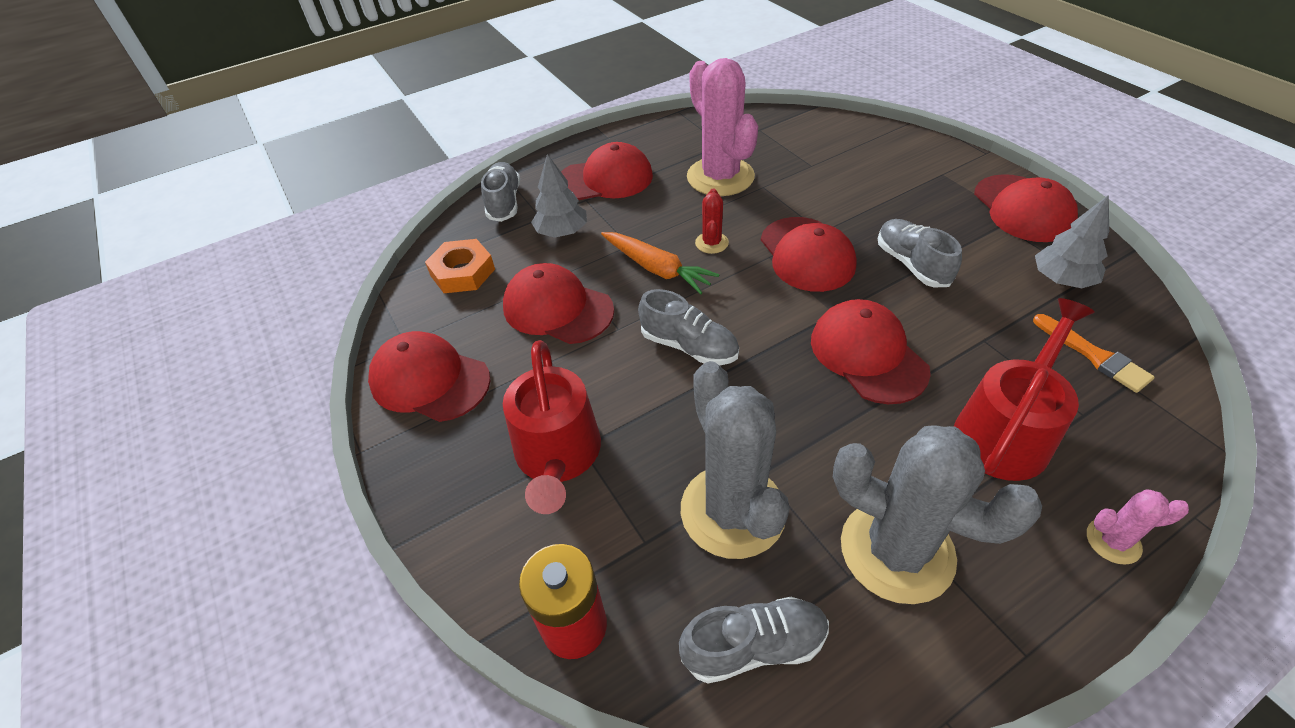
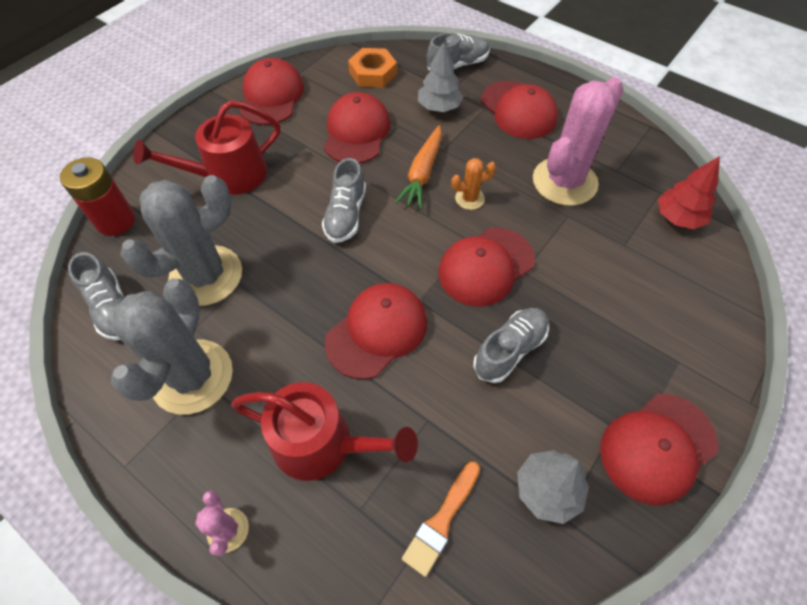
camera: 65 degrees right, 10 degrees up
(711, 243) = (469, 198): red cactus -> orange cactus
(793, 129) = (678, 218): none -> red tree

